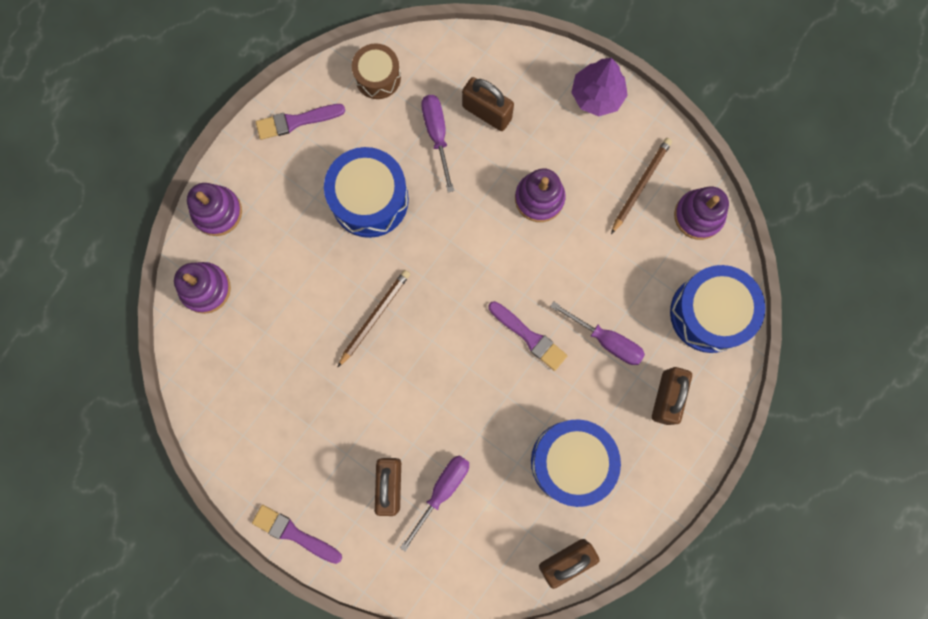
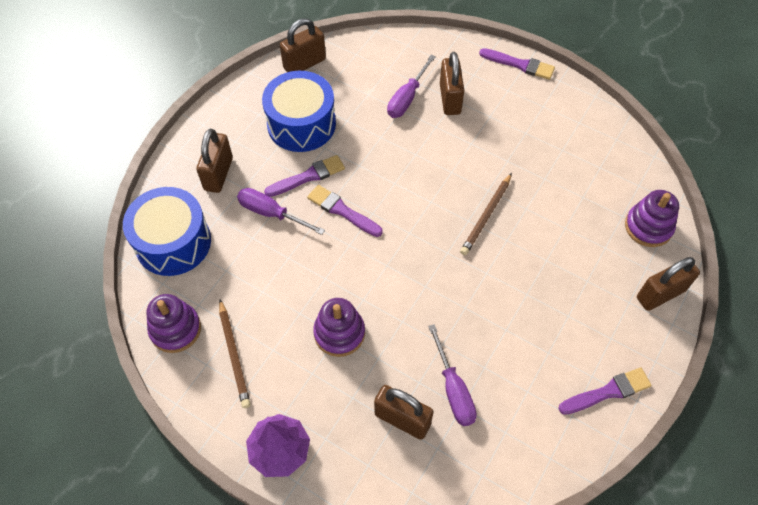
camera: 175 degrees right, 20 degrees down
(217, 212) = (660, 294): purple stacking toy -> brown padlock
(369, 199) = (512, 318): blue drum -> none
(378, 77) = (530, 450): brown drum -> none
(565, 385) = (308, 176): none -> purple brush
(640, 185) = (234, 355): brown pencil -> brown pencil turned 45 degrees counterclockwise

